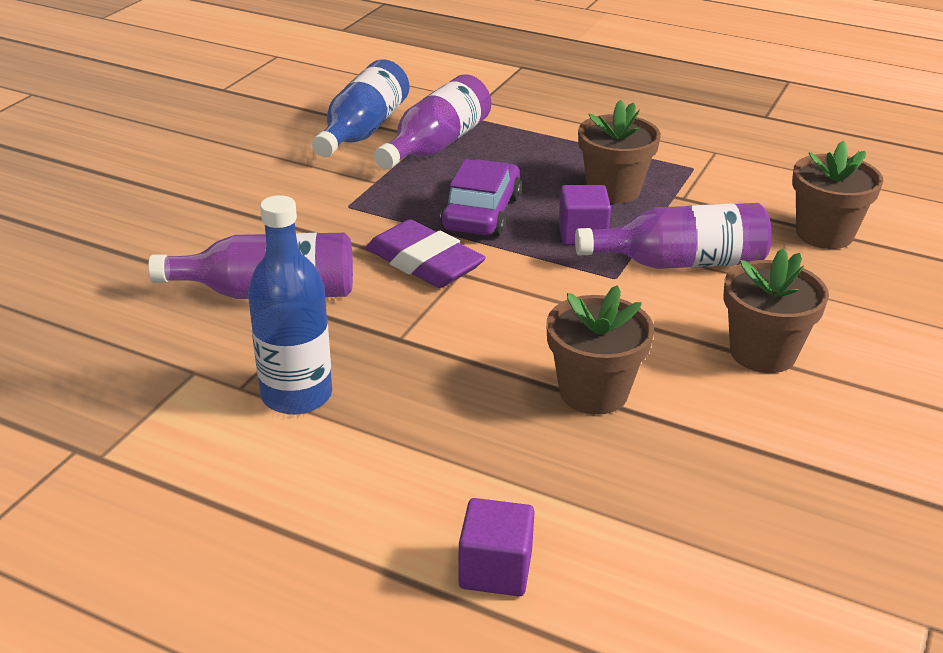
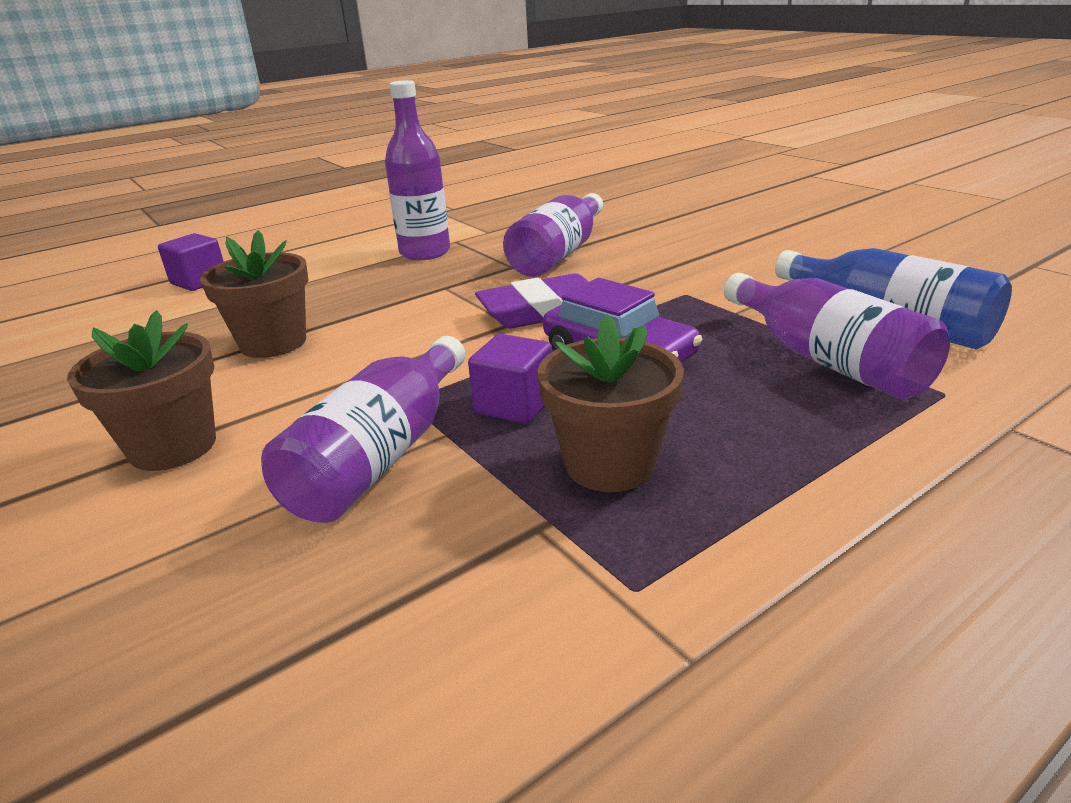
camera: 120 degrees right, 5 degrees down
(296, 395) = (425, 252): blue bottle -> purple bottle
(824, 234) = (275, 655): brown flower pot -> none

